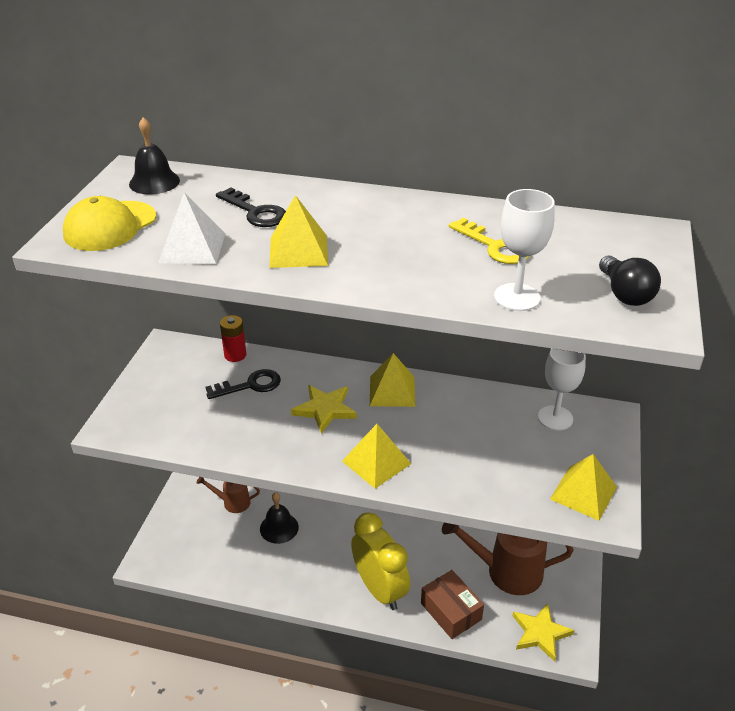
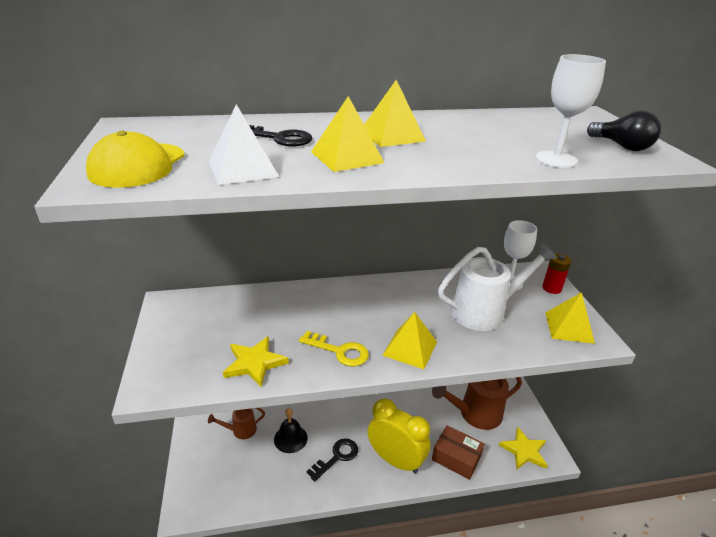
camera: 25 degrees left, 5 degrees down
(154, 182) = (157, 130): black bell -> none
(235, 355) = (236, 296): red battery -> red battery (552, 288)
(250, 385) = (264, 316): black key -> black key (337, 457)
(325, 409) = (340, 319): yellow star -> yellow star (254, 363)
(392, 391) = (383, 292): yellow pyramid -> yellow pyramid (392, 135)
(494, 246) = (497, 133): yellow key -> yellow key (339, 351)
(494, 446) = (485, 312): none -> white watering can

